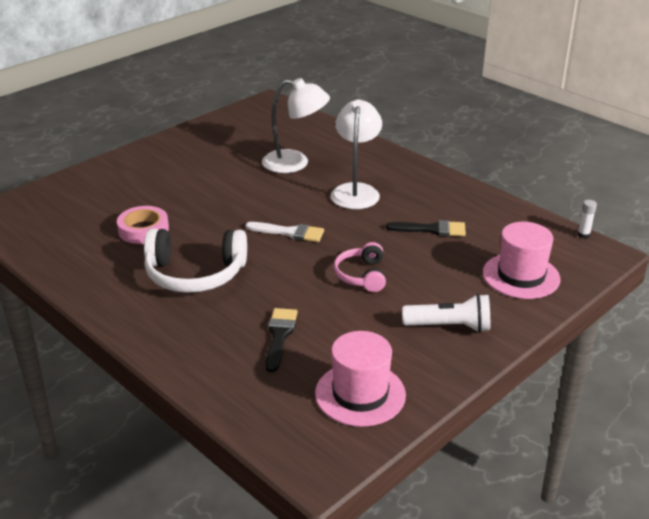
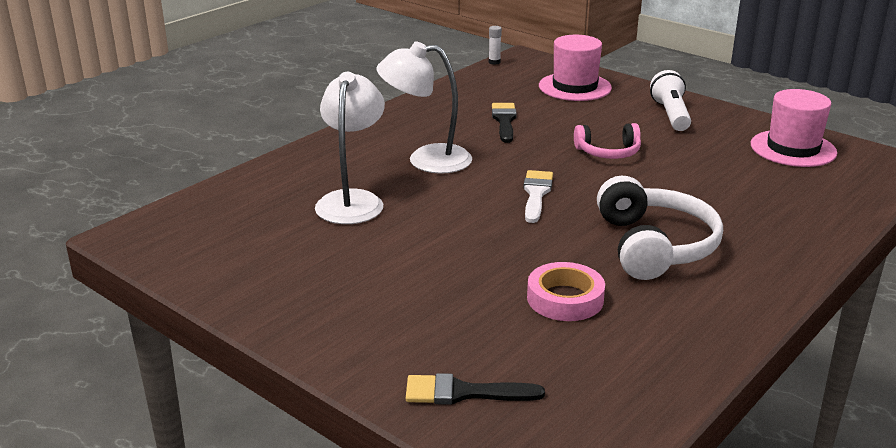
camera: 95 degrees left, 5 degrees down
(279, 336) = (737, 188): black brush -> black brush (464, 393)

